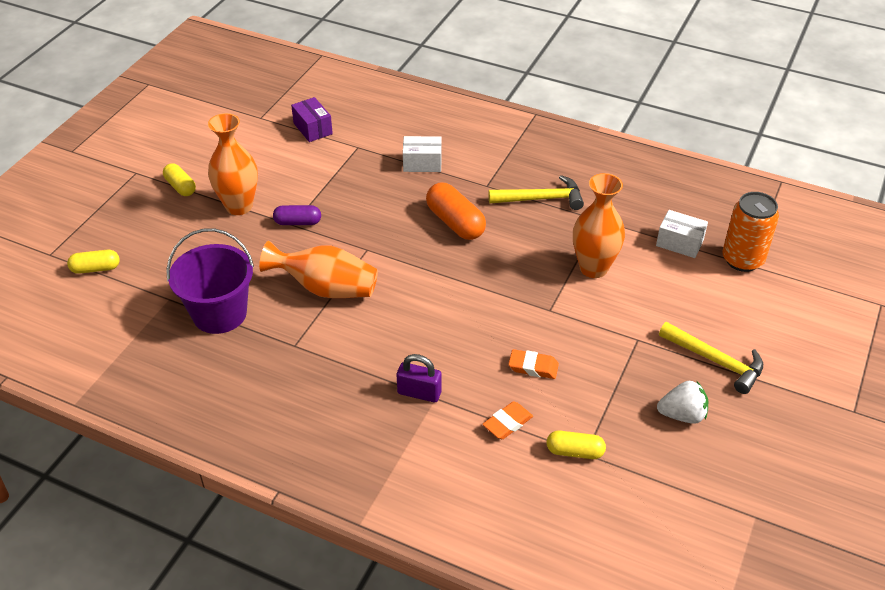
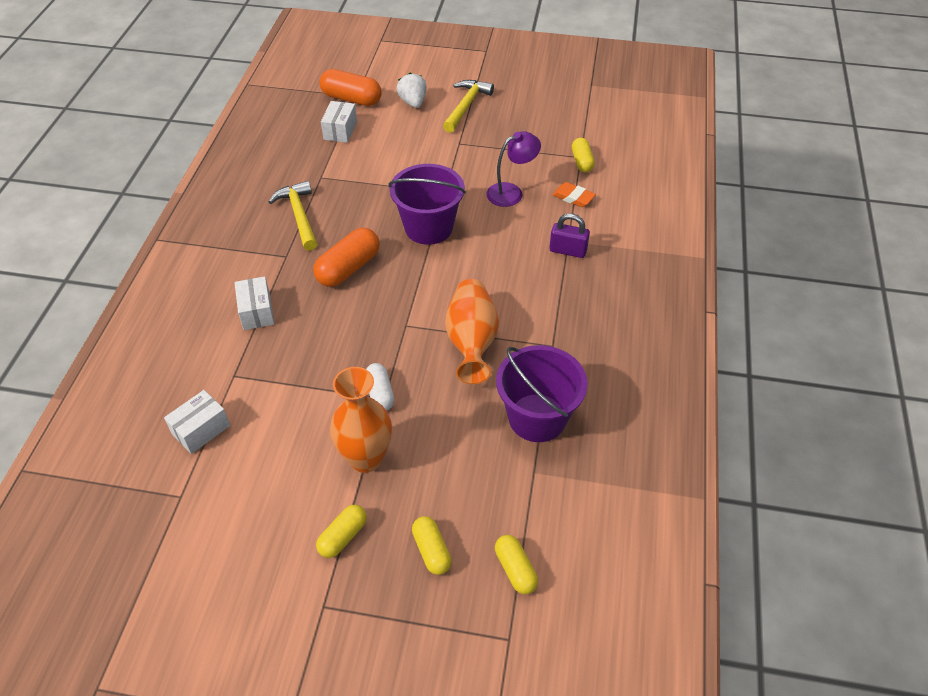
camera: 105 degrees left, 5 degrees up
(140, 228) = (431, 550): none -> yellow capsule
(298, 222) = (380, 393): purple capsule -> white capsule
(313, 128) = (201, 430): purple box -> white box
(419, 393) = (568, 250): purple padlock -> purple padlock turned 75 degrees counterclockwise
(494, 287) = (428, 227): none -> purple bucket
(533, 367) = (511, 192): orange eraser -> purple lamp
(593, 268) = (386, 173): orange vase -> none
(682, 415) = (524, 117): white strawberry -> white strawberry (413, 102)
(742, 260) = (351, 99): orange can -> orange capsule

